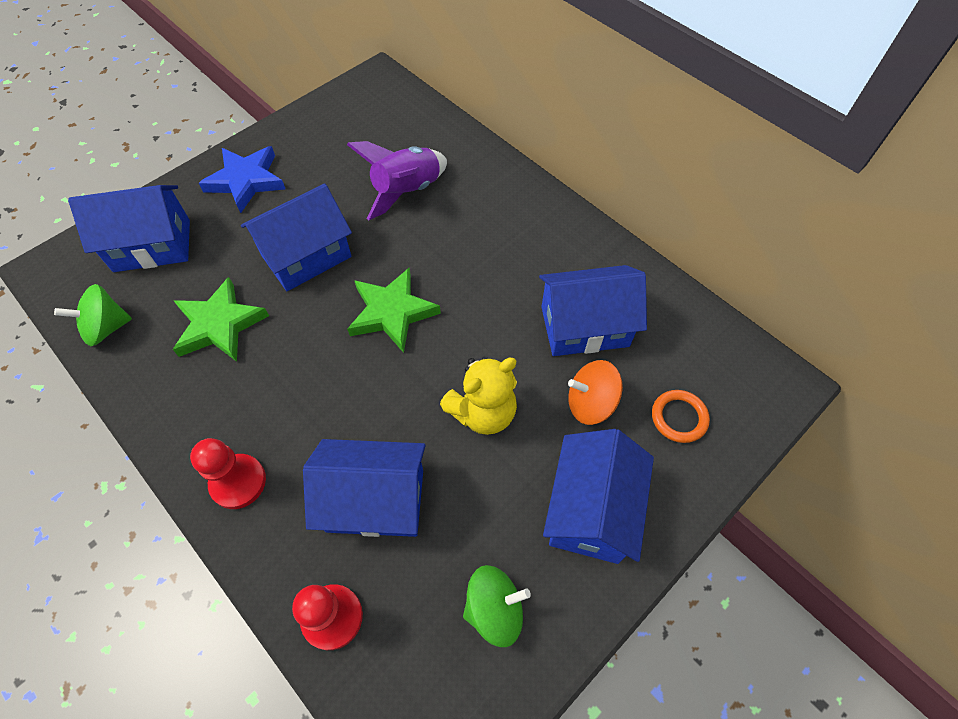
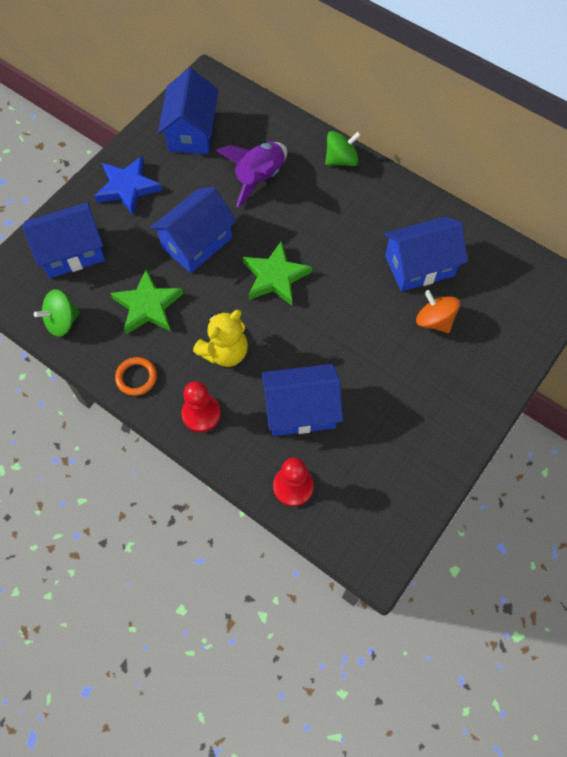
camera: 10 degrees left, 5 degrees up
(483, 412) = (360, 339): yellow teddy bear -> yellow teddy bear (225, 352)
(494, 609) = (397, 463): green spinning top -> green spinning top (341, 160)
(590, 403) = (434, 321): orange spinning top -> orange spinning top turned 60 degrees clockwise
(591, 510) = (448, 392): blue house -> blue house (192, 132)
(679, 418) = (497, 321): orange ring -> orange ring (136, 377)

